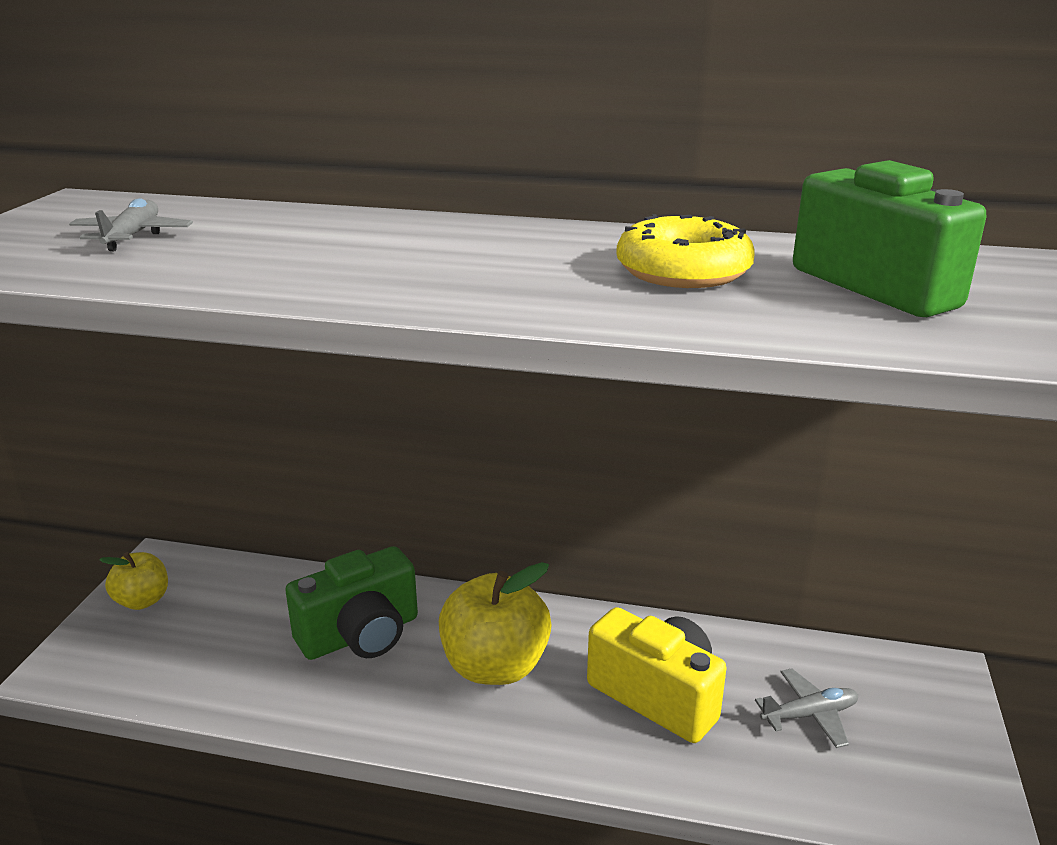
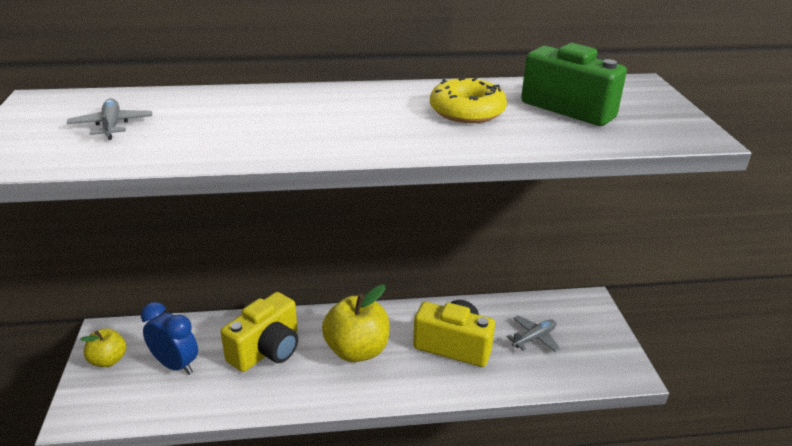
camera: 20 degrees left, 5 degrees up
(224, 628) = (175, 365): none -> blue clock
(360, 635) = (267, 350): green camera -> yellow camera

